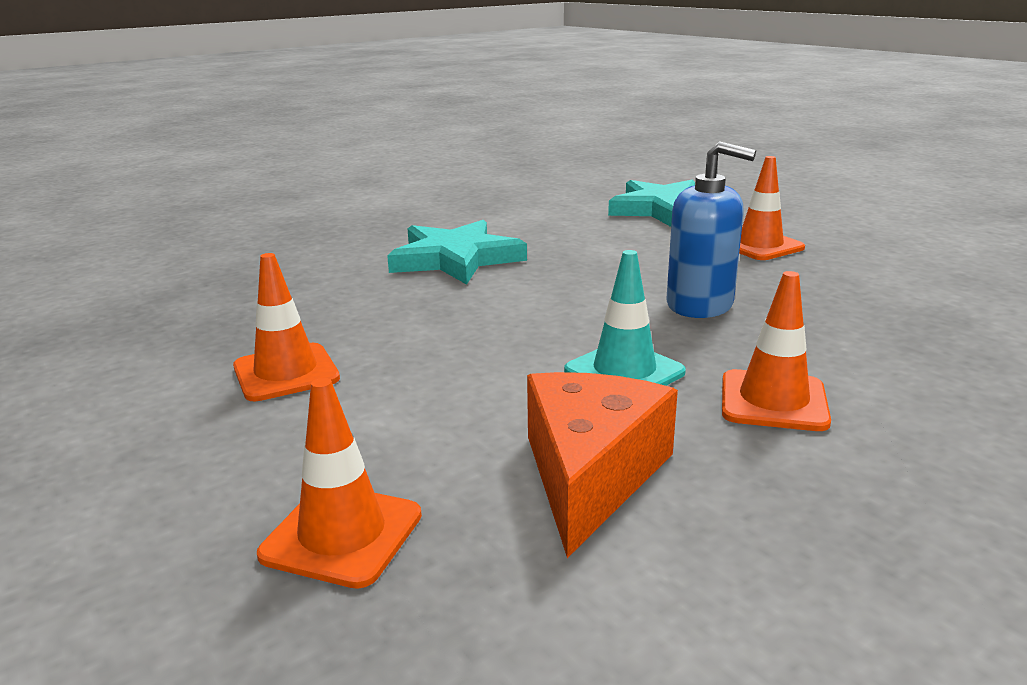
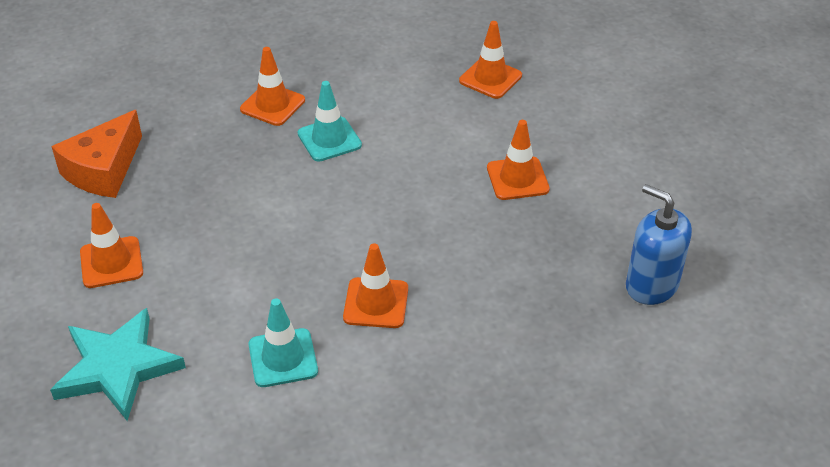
camera: 165 degrees left, 20 degrees up
(456, 259) = (376, 303): turquoise star -> orange traffic cone
(527, 227) = (283, 358): none -> turquoise traffic cone
(591, 474) = (384, 84): orange cheese -> orange cheese (103, 170)
(700, 305) = (236, 190): blue soap dispenser -> blue soap dispenser (651, 285)

